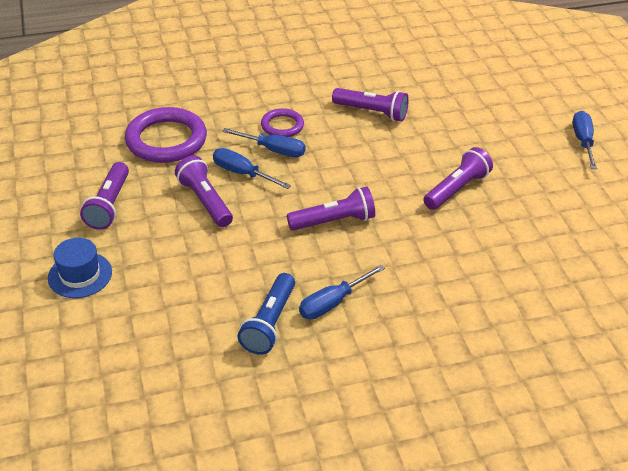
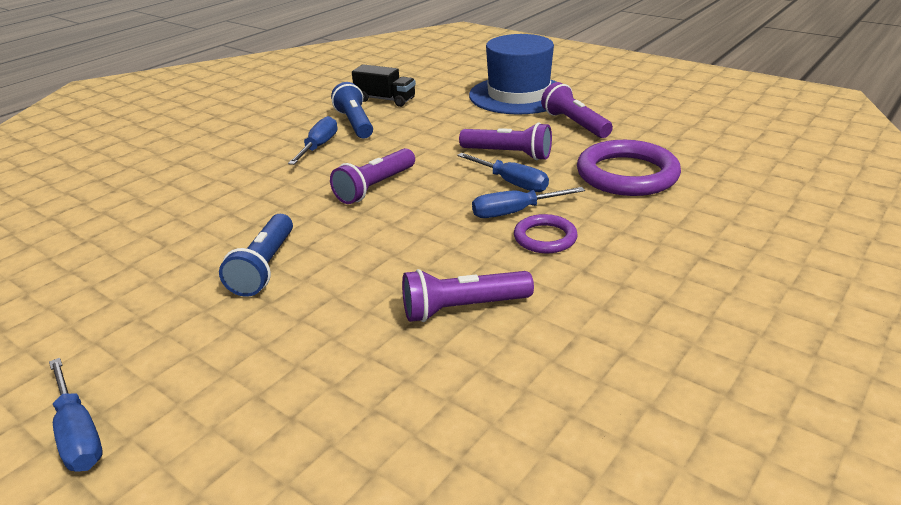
camera: 145 degrees right, 10 degrees down
(80, 275) = (518, 95): blue hat -> blue hat, size x1.89
(198, 353) = (385, 100): none -> black truck
(242, 173) = (511, 183): blue screwdriver -> blue screwdriver turned 45 degrees clockwise
(456, 189) = (264, 267): purple flashlight -> blue flashlight

